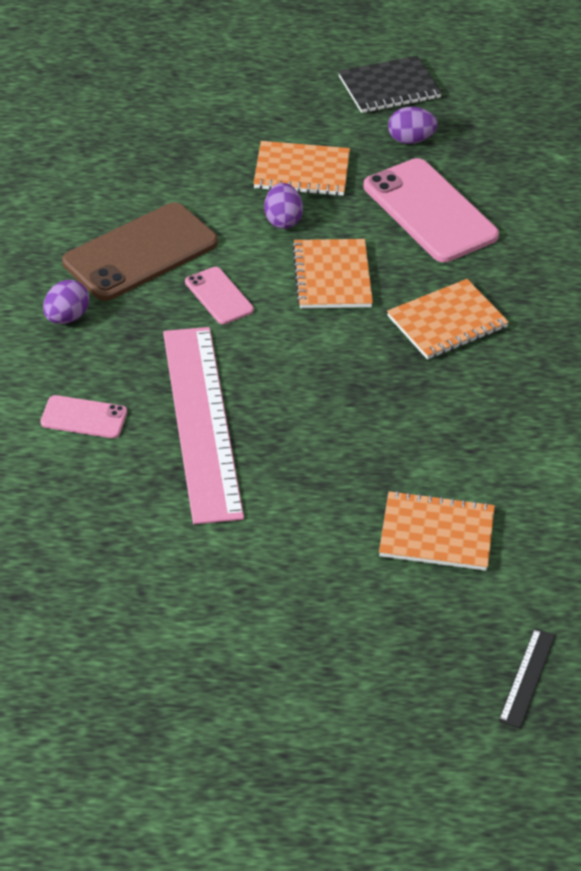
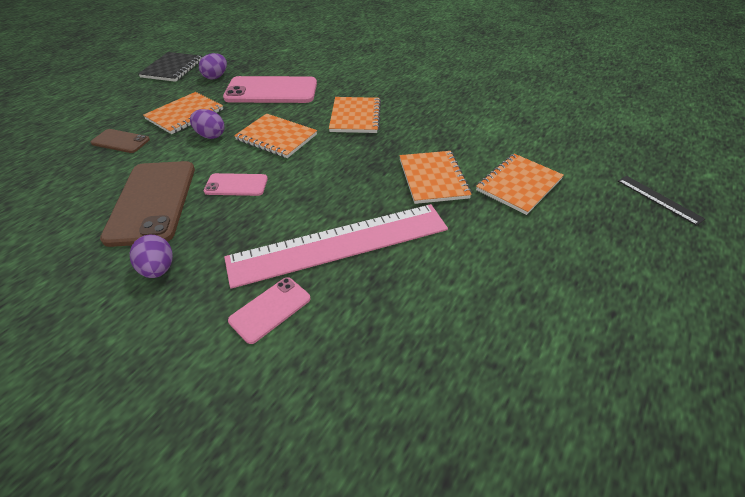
camera: 55 degrees left, 0 degrees up
(202, 422) = (339, 243): pink ruler -> pink ruler turned 45 degrees counterclockwise
(205, 159) = (120, 141): none -> brown phone
(378, 451) = (433, 178): none -> orange notebook

